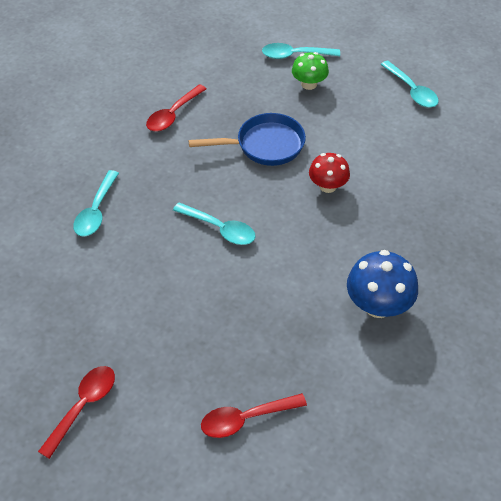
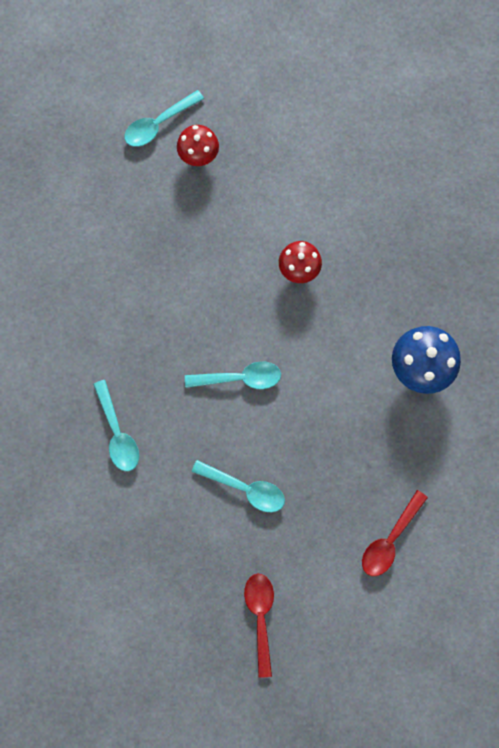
camera: 35 degrees left, 25 degrees up
(173, 114) = (98, 277): red spoon -> none
(264, 145) = (211, 258): blue pan -> none
(309, 84) = (198, 154): green mushroom -> red mushroom
(412, 91) = (299, 101): turquoise spoon -> turquoise spoon (245, 488)

